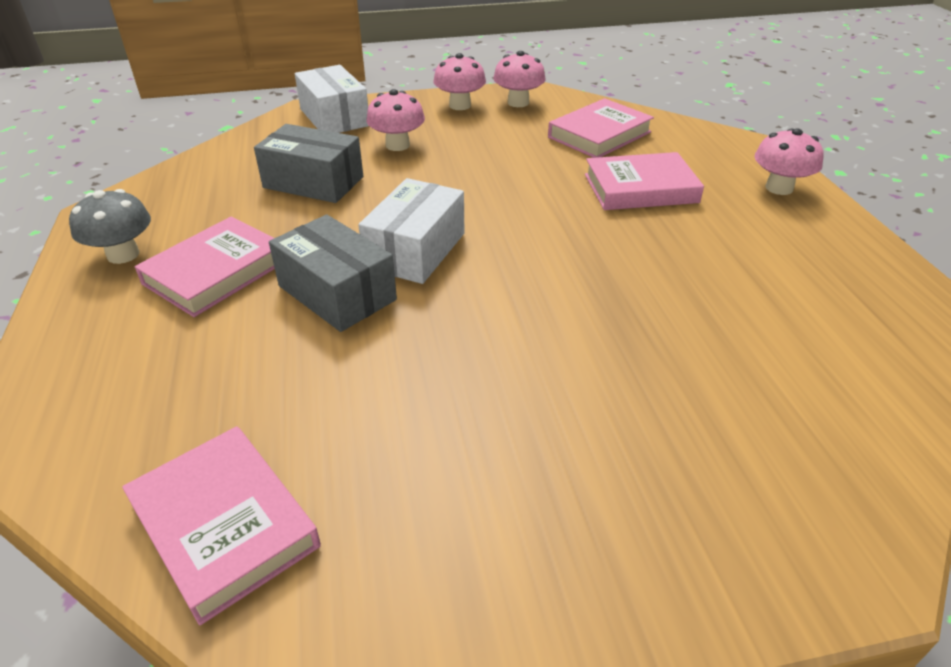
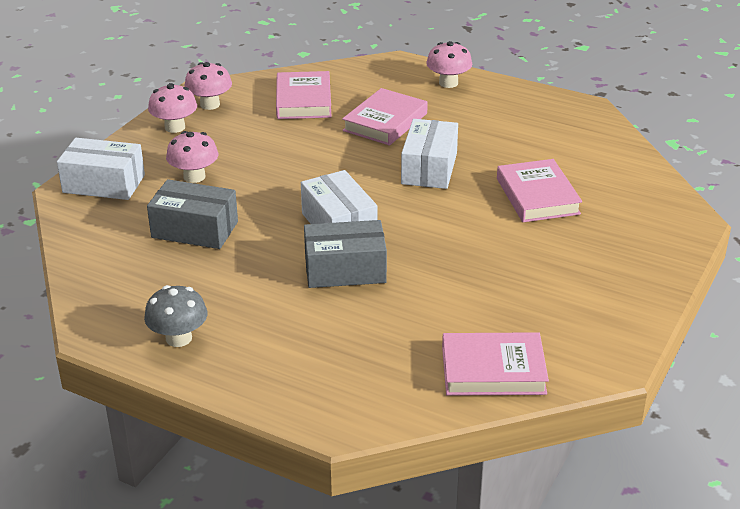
camera: 50 degrees left, 5 degrees down
(216, 272) = (258, 306): pink book -> pink book (537, 196)
(313, 182) = (195, 230): grey box -> grey box turned 45 degrees clockwise
(602, 253) = (429, 168): none -> white box

